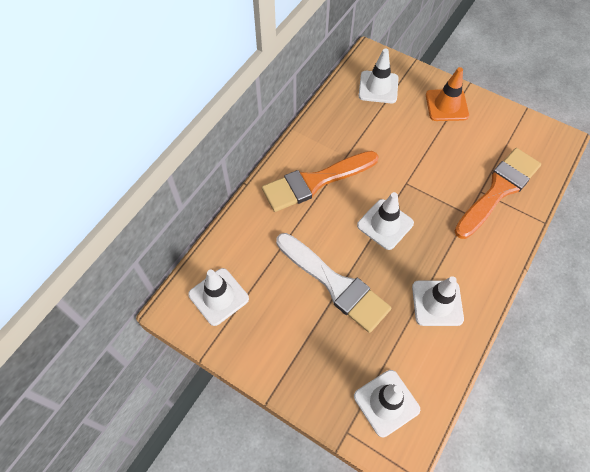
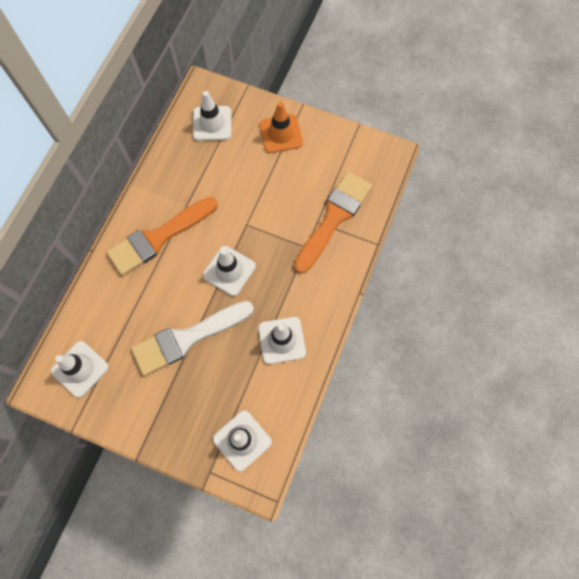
camera: 10 degrees left, 10 degrees up
(335, 284) = (187, 338): white brush -> white brush turned 120 degrees clockwise

